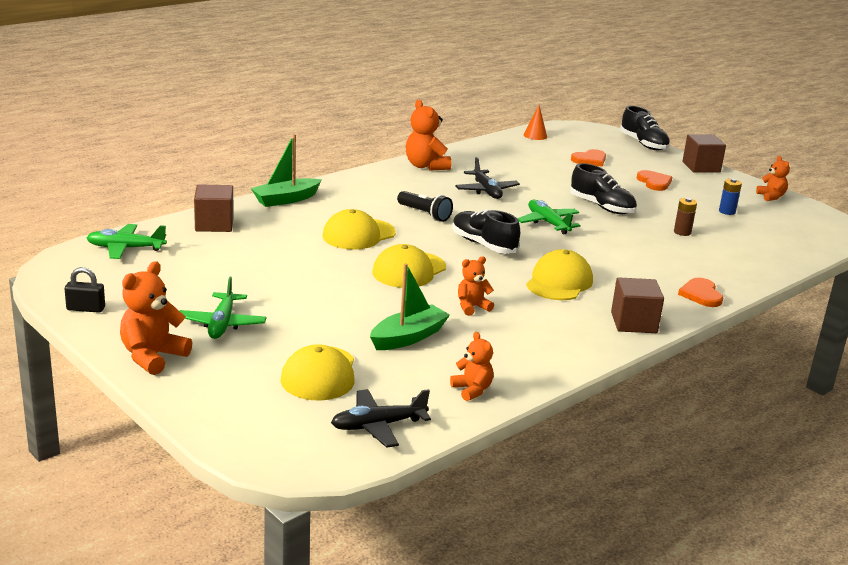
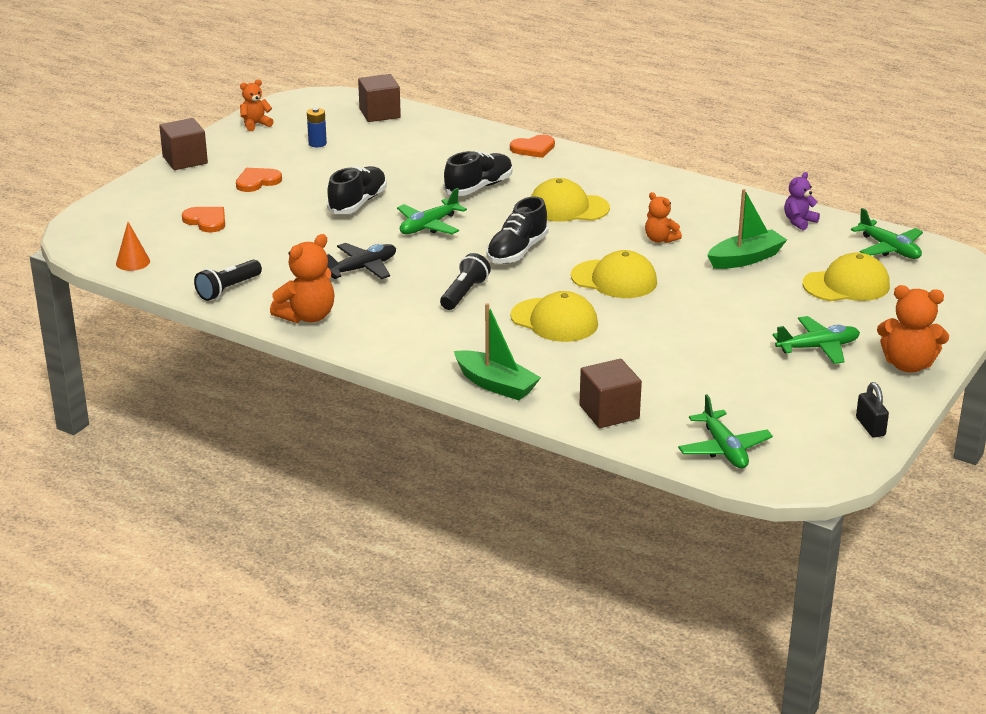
camera: 105 degrees left, 5 degrees up
(378, 426) = (889, 249): black plane -> green plane
(408, 337) = (745, 259): green boat -> green boat turned 120 degrees clockwise
(472, 390) = (799, 222): orange teddy bear -> purple teddy bear
(480, 152) = (228, 289): none -> black flashlight
(634, 323) = (617, 171): brown cube -> brown cube (379, 113)
(643, 144) = (121, 194): black shoe -> black shoe (479, 187)
(682, 232) = (394, 161): brown battery -> none

